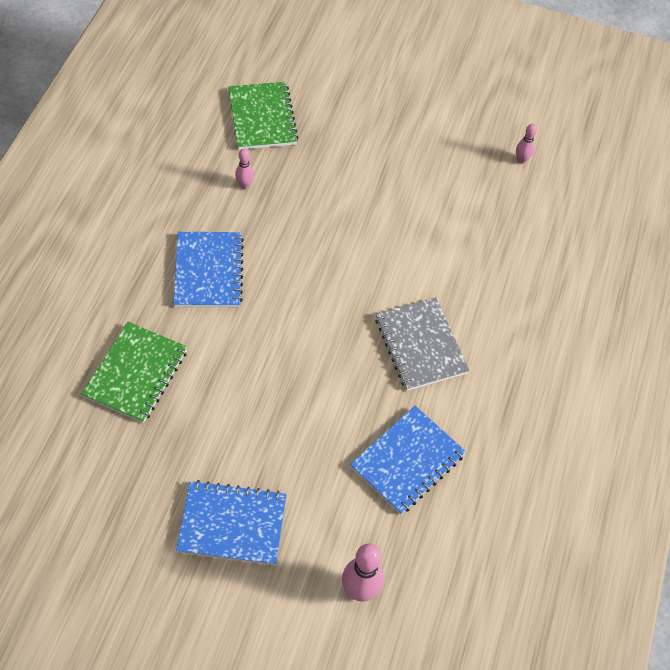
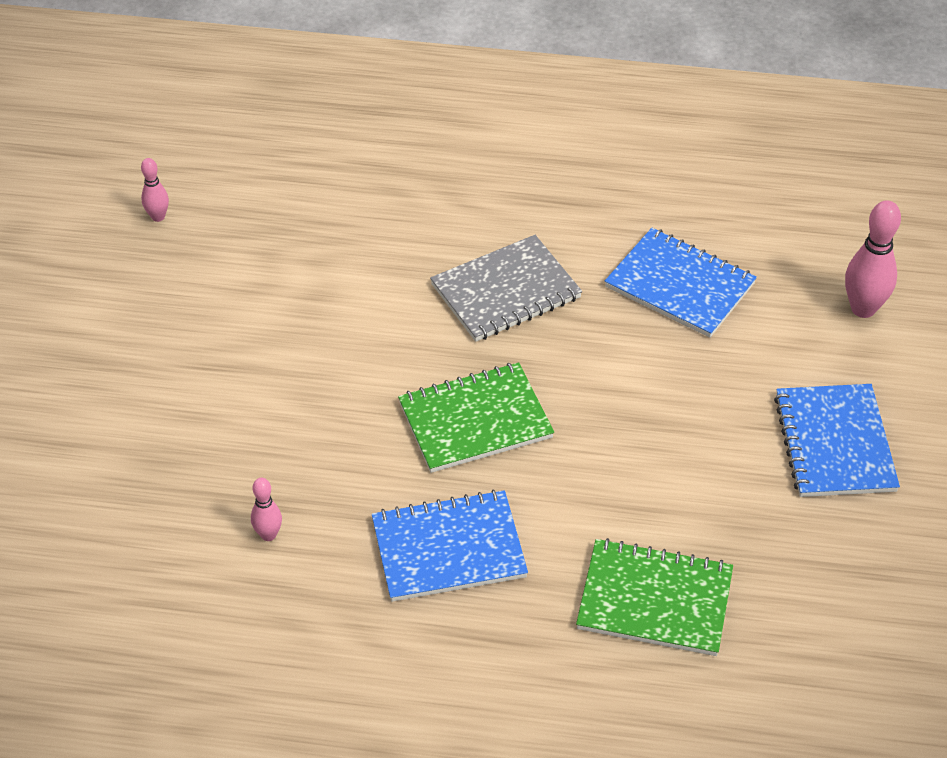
camera: 95 degrees left, 10 degrees down
(262, 118) = (117, 538): green notebook -> green notebook (475, 420)

